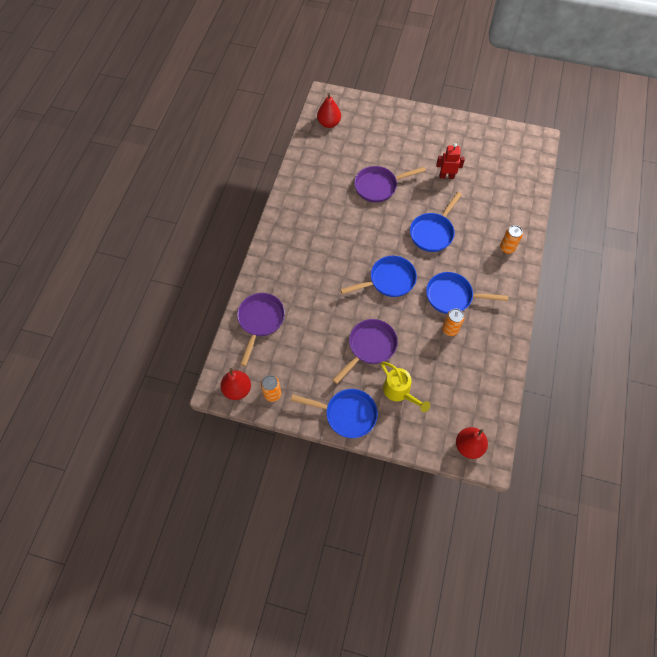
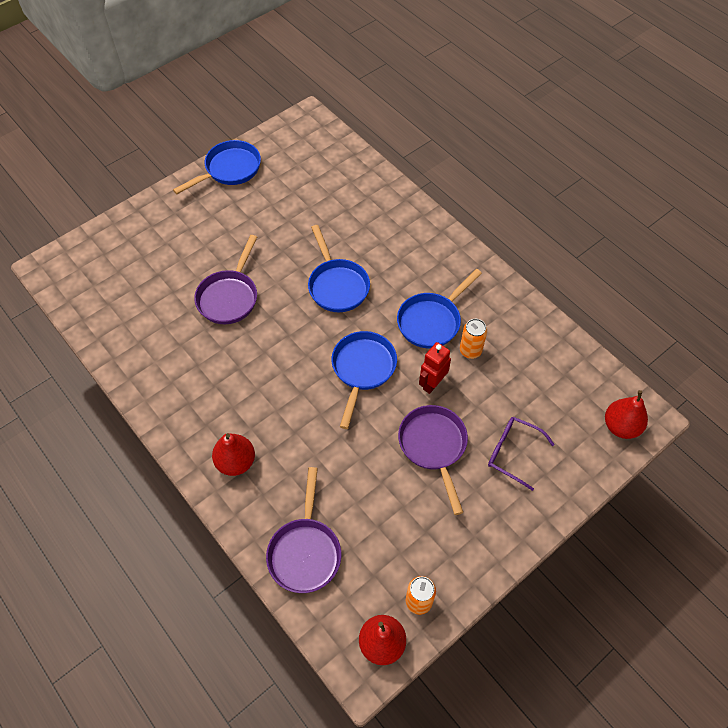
camera: 55 degrees left, 5 degrees down
(260, 321) = (305, 551): purple pan -> purple pan turned 135 degrees counterclockwise
(329, 123) = (91, 289): red pear -> red pear (236, 462)
(346, 414) = (503, 529): blue pan -> blue pan (229, 170)
(399, 392) = (512, 453): yellow watering can -> purple glasses
(446, 176) = (277, 225): red robot -> red robot (432, 383)
(507, 248) = (413, 233): orange can -> none

